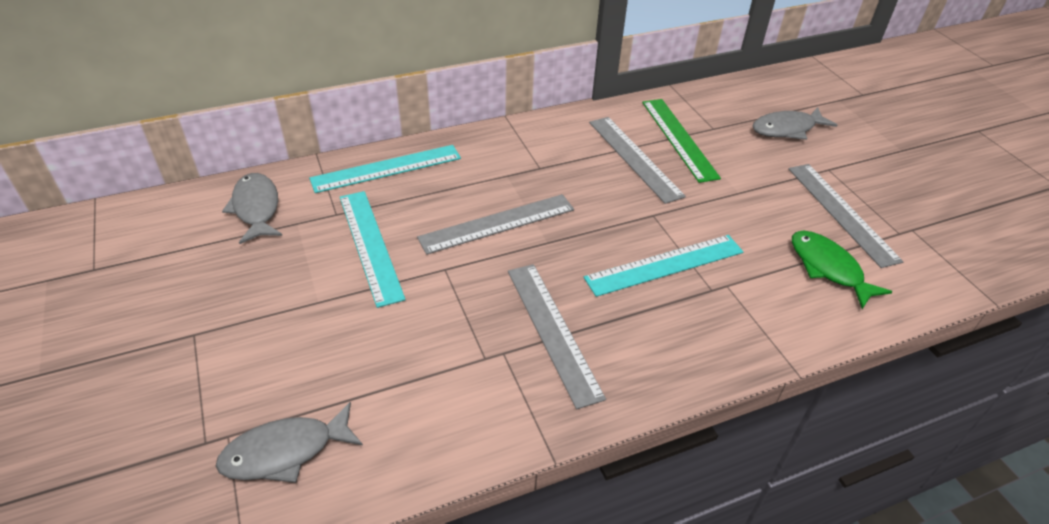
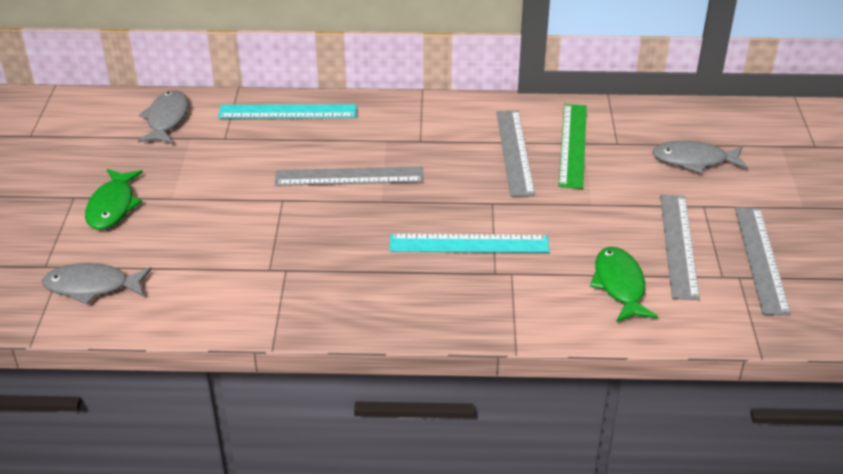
camera: 25 degrees right, 5 degrees down
(251, 333) = (112, 206): none -> green fish
(370, 245) = (235, 168): turquoise ruler -> none
(553, 331) = (335, 266): grey ruler -> grey ruler (761, 259)

